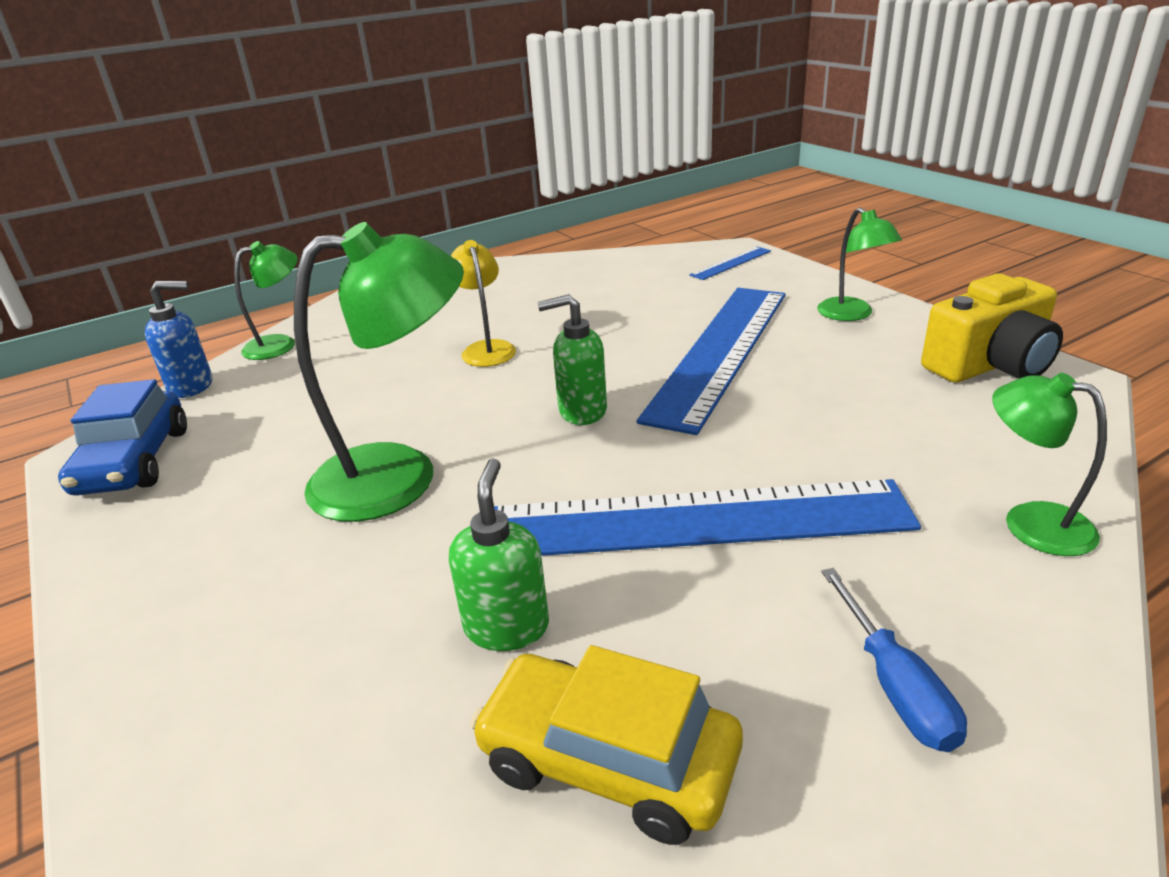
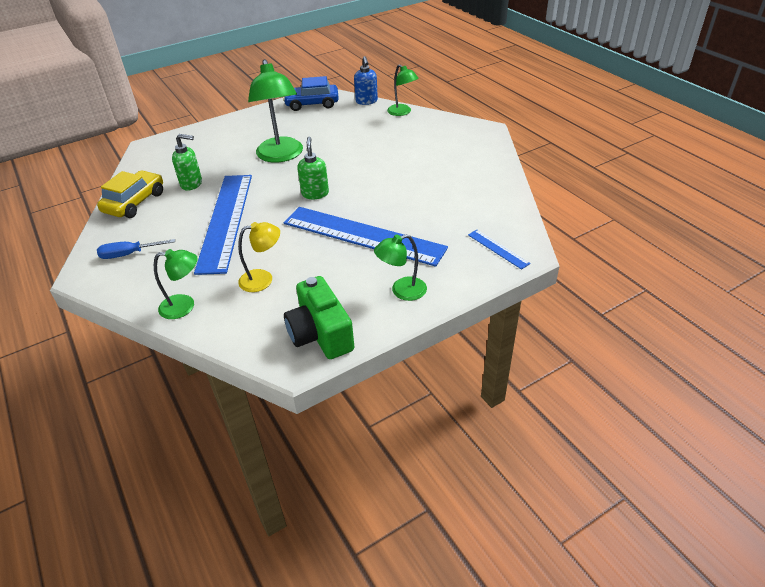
camera: 90 degrees right, 10 degrees up
(486, 349) = (384, 165): yellow lamp -> yellow lamp (263, 279)
(990, 365) = (320, 334): yellow camera -> green camera
(1030, 522) = (184, 306): green lamp -> green lamp turned 45 degrees clockwise

